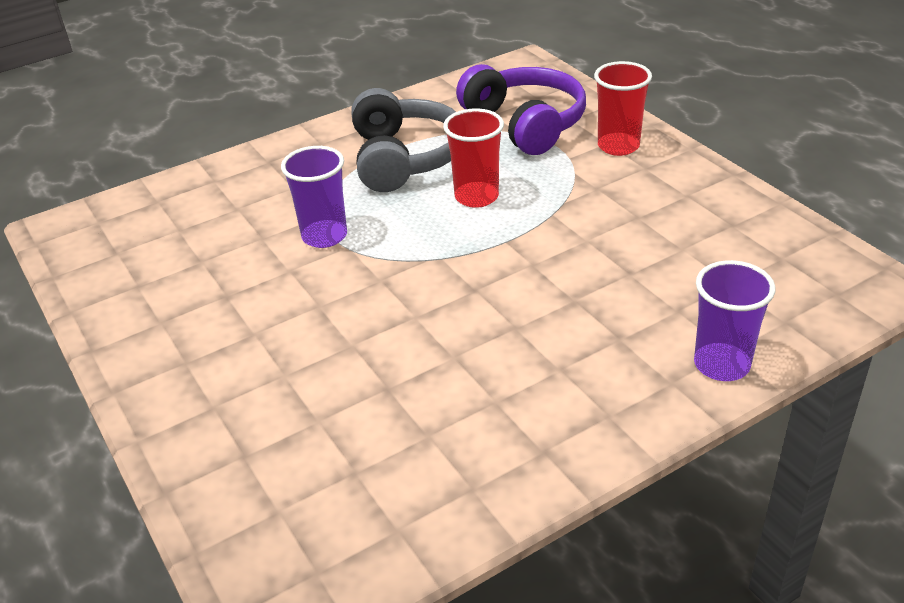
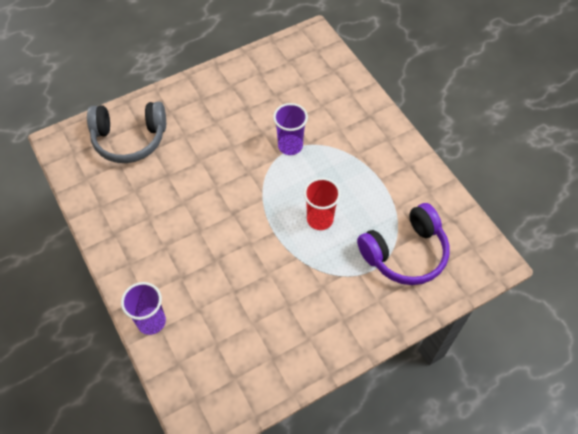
camera: 90 degrees right, 20 degrees up
(405, 158) = (367, 183): grey headphones -> grey headphones (130, 139)
(618, 146) = (371, 307): red cup -> none

